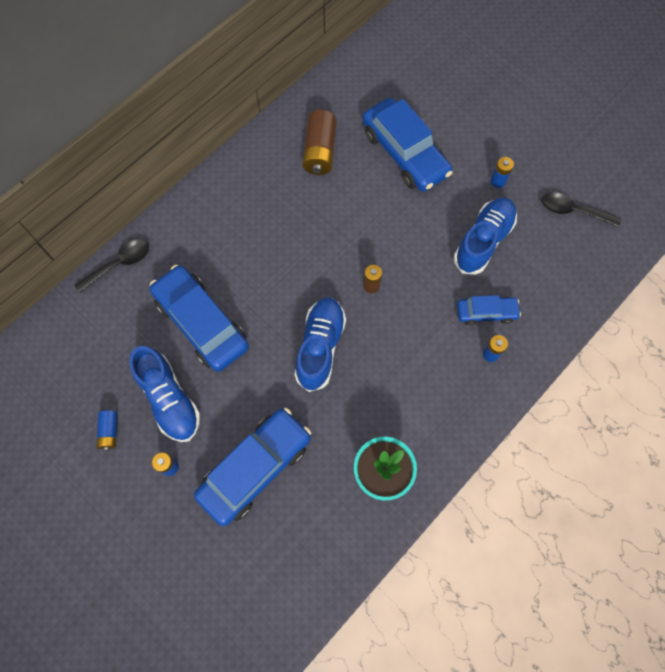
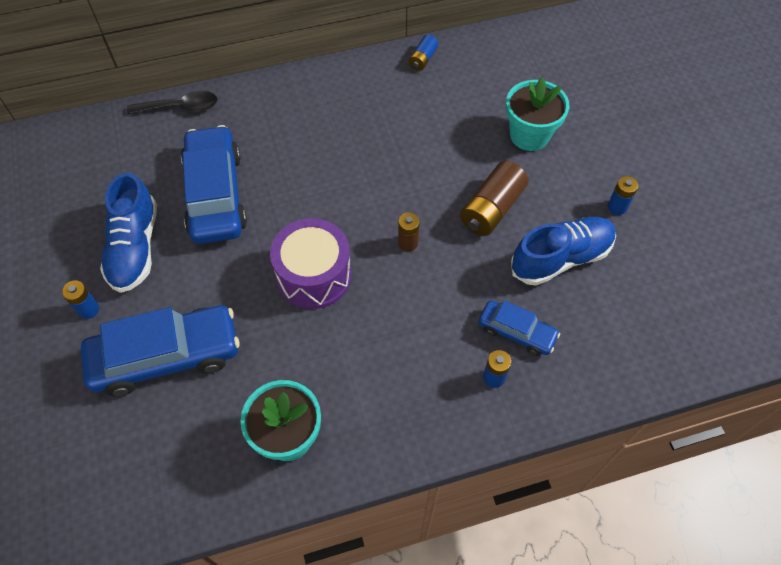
camera: 30 degrees right, 10 degrees down
(109, 432) = (60, 248): blue battery -> blue battery (423, 59)
(320, 151) = (441, 95): brown battery -> brown battery (492, 209)
(320, 347) = (314, 275): blue shoe -> purple drum
(404, 153) = (529, 135): blue car -> turquoise flower pot
(572, 211) = (688, 277): black spoon -> none

